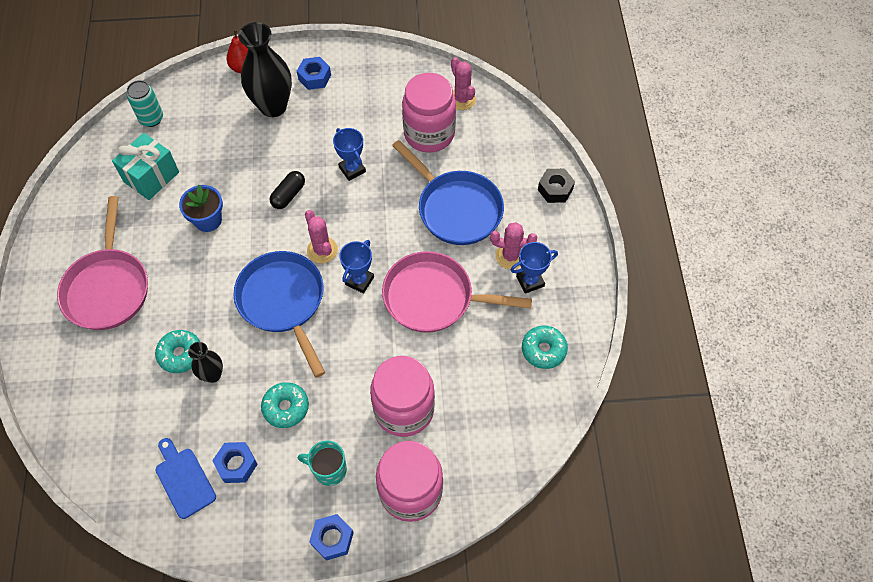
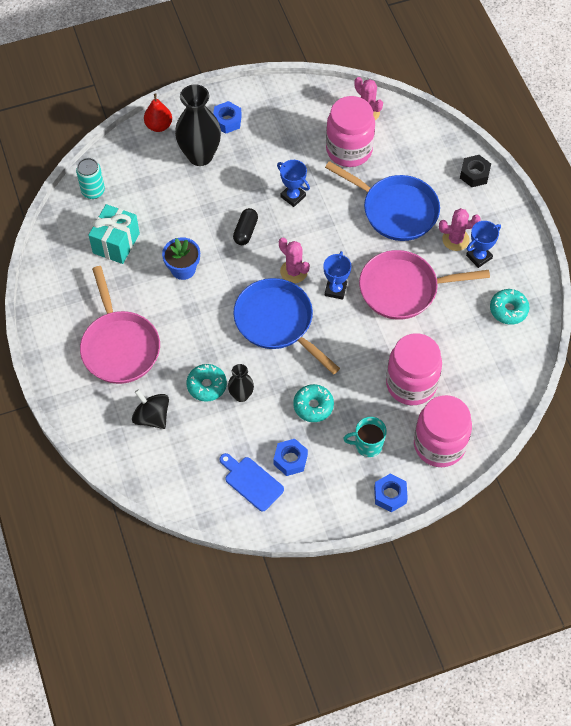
camera: 15 degrees left, 0 degrees up
(108, 374) = (152, 416): none -> black spinning top

